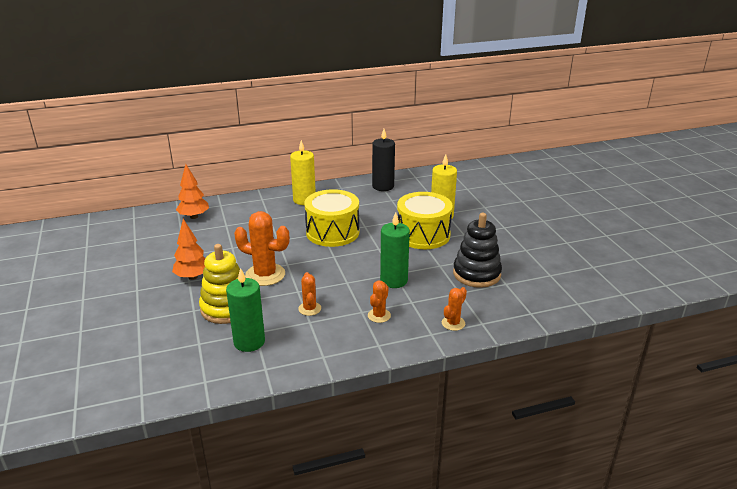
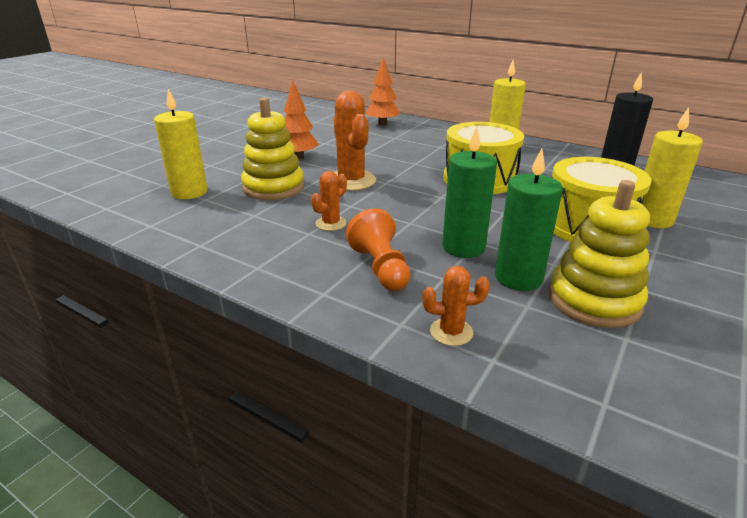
camera: 50 degrees right, 0 degrees up
(175, 346) = (189, 192): none -> yellow candle
(249, 342) = (234, 219): green candle -> green candle (518, 278)
(379, 315) = (380, 268): orange cactus -> orange pawn
(476, 274) = (594, 301): black stacking toy -> yellow stacking toy

